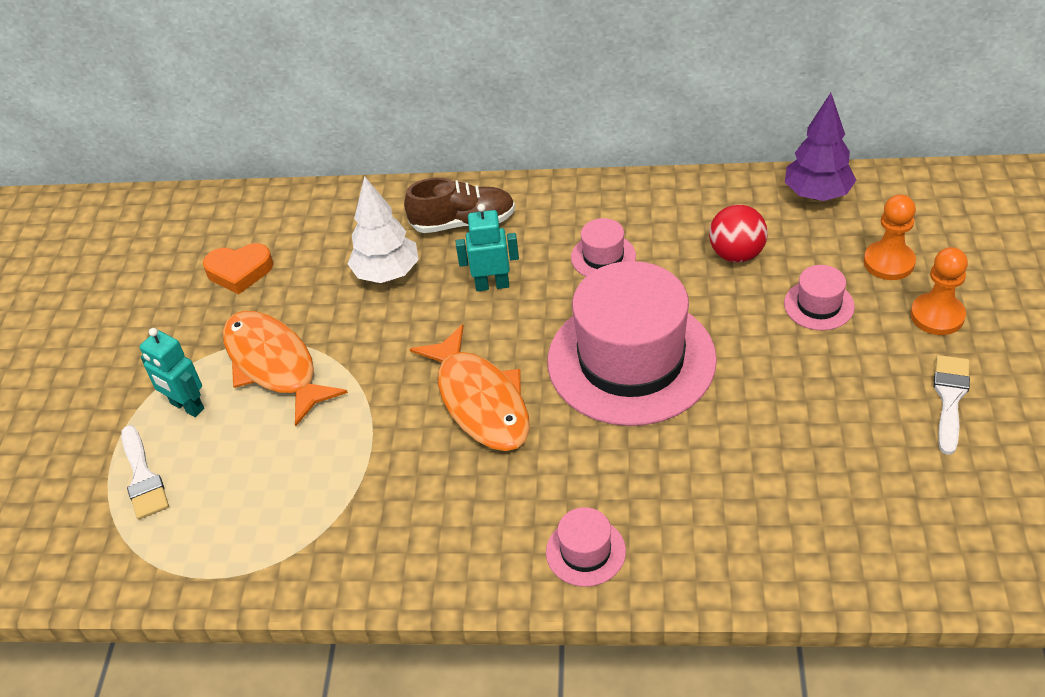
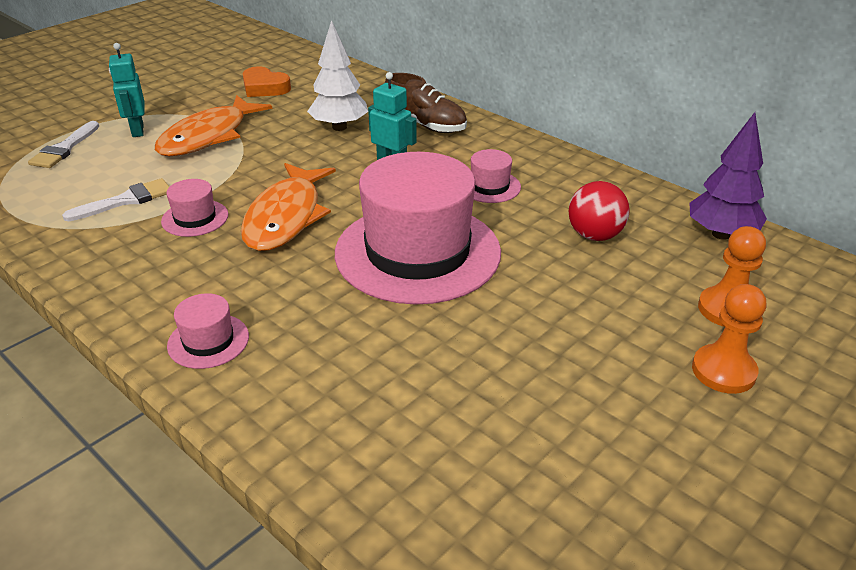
camera: 35 degrees right, 10 degrees down
(274, 365) = (208, 136): orange fish -> orange fish turned 150 degrees counterclockwise
(819, 305) = (618, 302): pink hat -> pink hat (195, 218)
(950, 398) = (650, 438): white brush -> white brush (126, 200)

